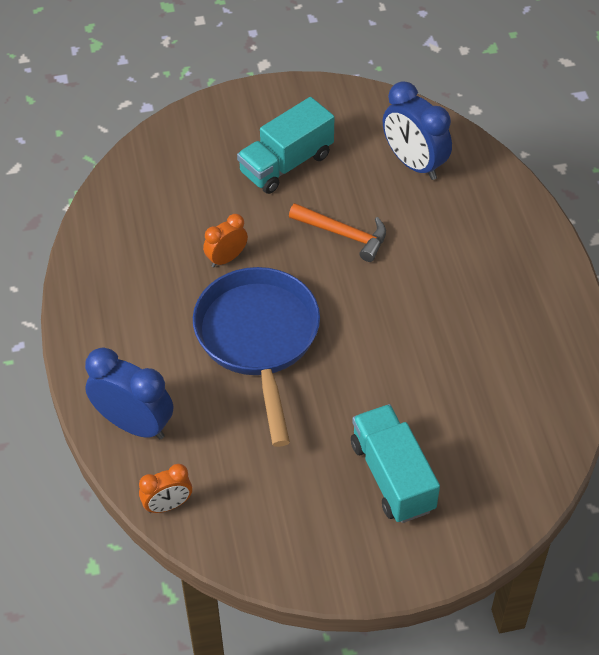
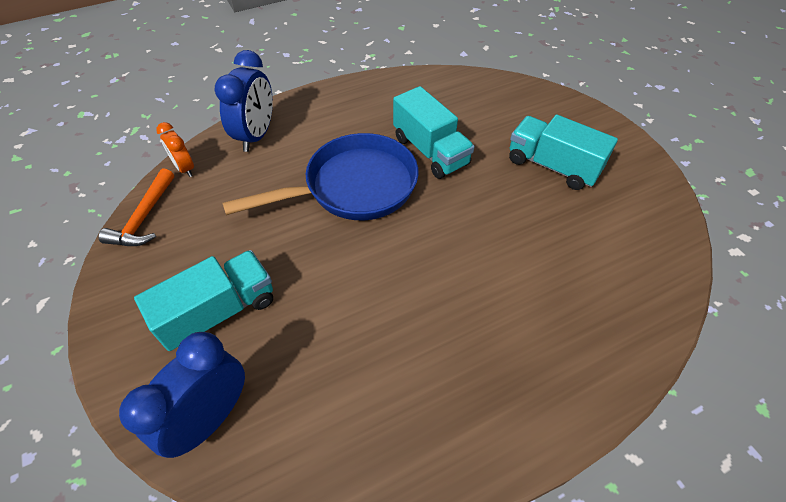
camera: 75 degrees right, 0 degrees up
(226, 258) = (430, 151): orange clock -> turquoise truck
(343, 234) = (491, 221): orange hammer -> orange hammer (144, 217)
(414, 163) = (612, 260): blue clock -> blue clock (211, 418)

